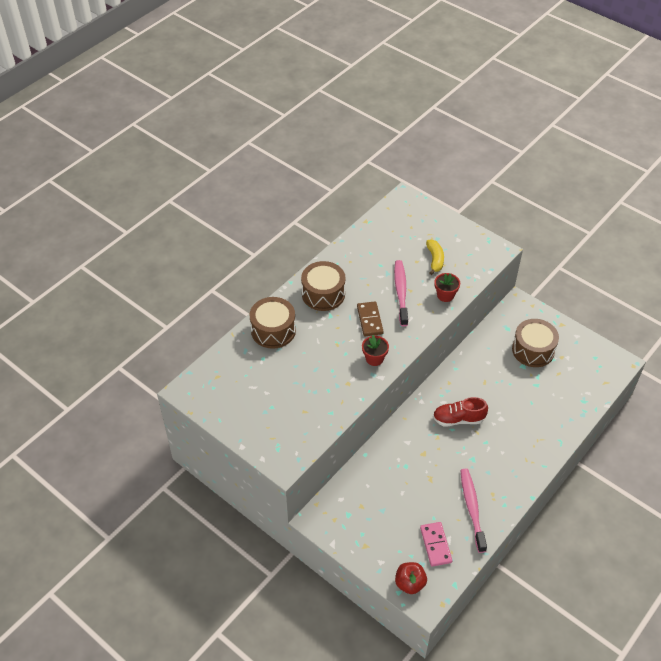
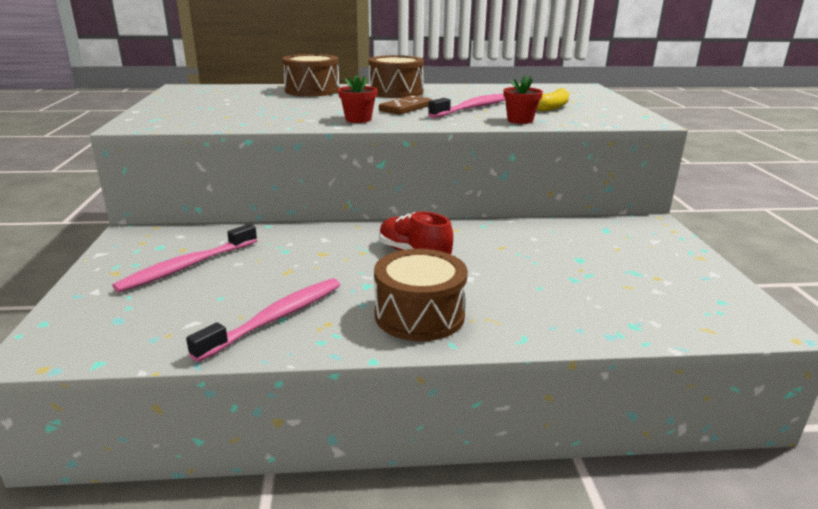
camera: 45 degrees right, 25 degrees down
(386, 514) = (187, 266): none -> pink toothbrush
(410, 583) = (69, 325): red apple -> none
(436, 545) = (169, 317): pink domino -> none
(533, 350) = (617, 256): brown drum -> brown drum (419, 315)

